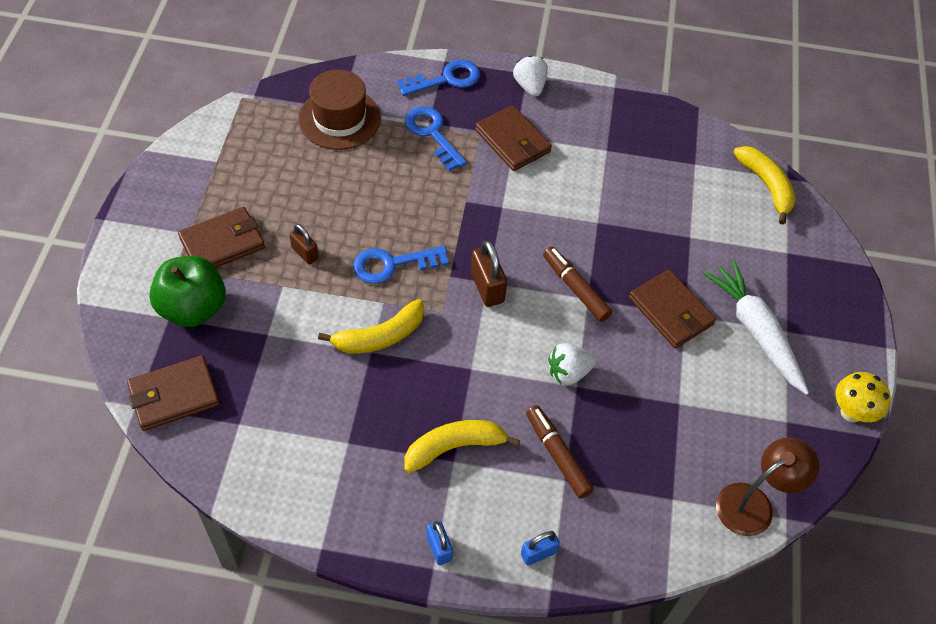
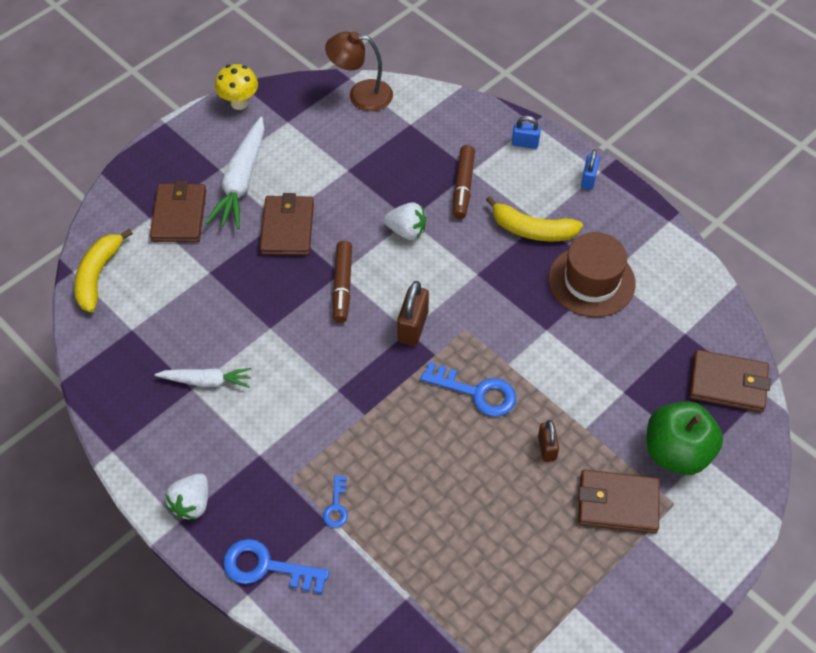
camera: 140 degrees left, 0 degrees up
(339, 119) = (415, 584): brown hat -> brown hat (591, 281)
(380, 336) = (531, 337): yellow banana -> none
(432, 134) = (336, 506): blue key -> blue key, size x0.54
(513, 141) = (267, 450): brown wallet -> brown wallet (179, 215)
(602, 160) = (206, 381): none -> white carrot

